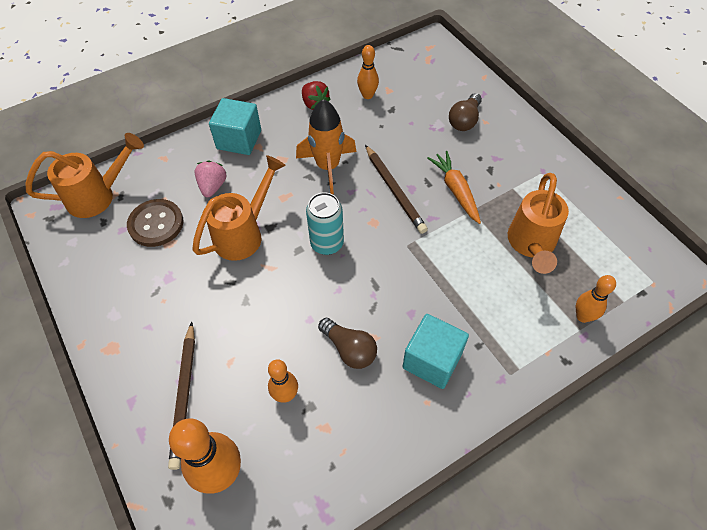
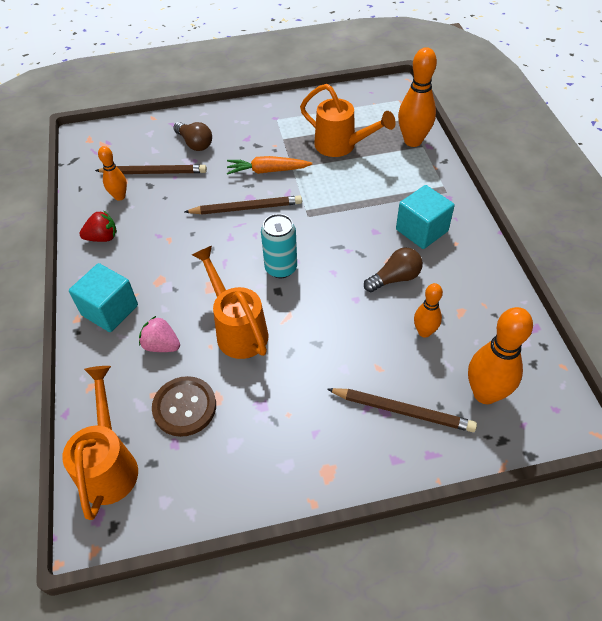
camera: 70 degrees left, 5 degrees down
(328, 167) = (191, 247): orange rocket -> none
(409, 106) = (154, 172): none -> brown pencil
(583, 316) = (413, 141): orange bowling pin -> orange bowling pin, size x1.72

